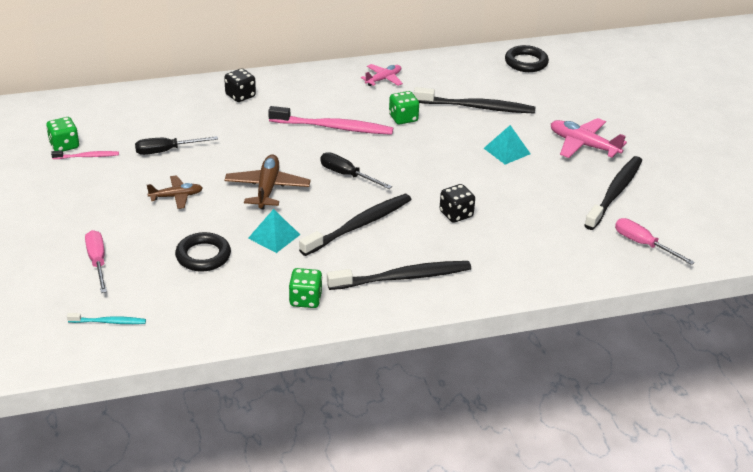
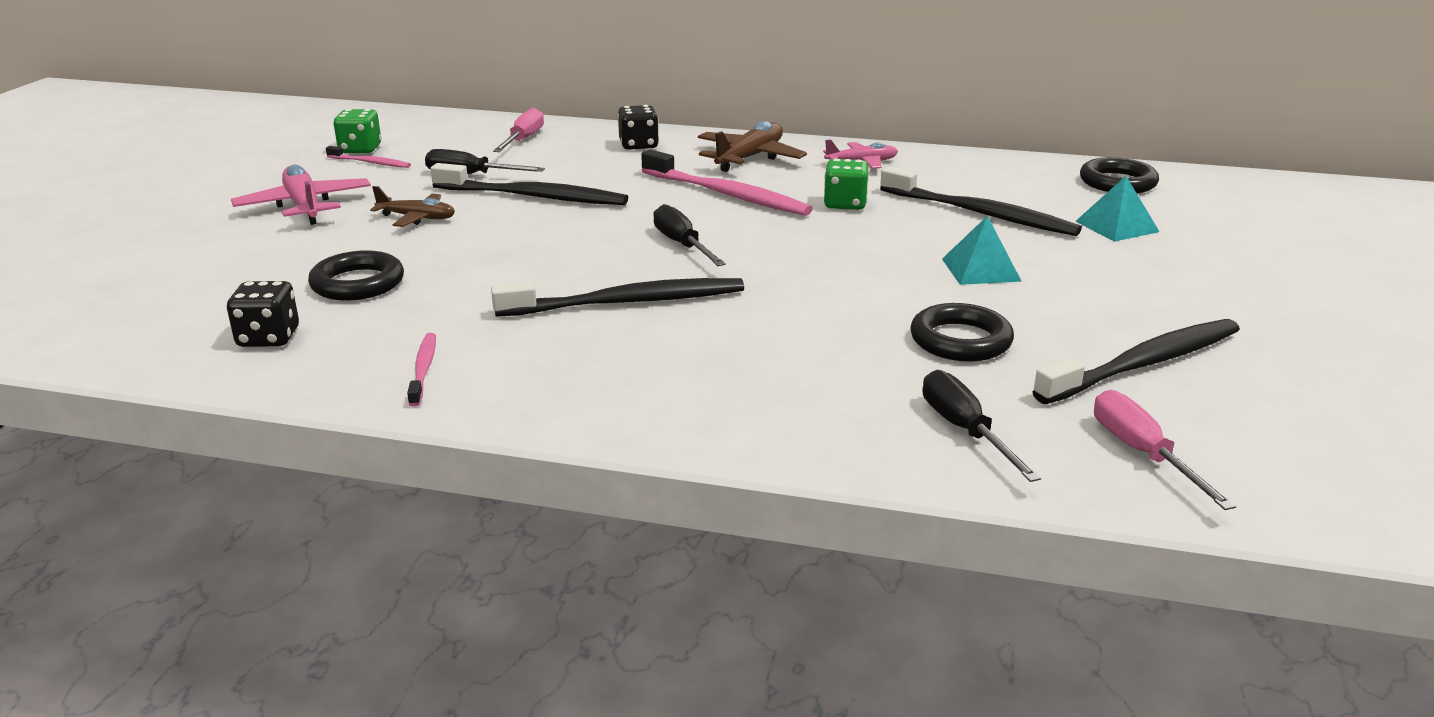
camera: 30 degrees right, 10 degrees down
(97, 262) = (220, 258): pink screwdriver -> pink screwdriver (523, 139)
(109, 322) = (128, 322): turquoise toothbrush -> none
(267, 188) = (548, 235): brown plane -> brown plane (750, 158)
(274, 236) = (484, 285): turquoise pyramid -> turquoise pyramid (1116, 226)
(305, 299) = (423, 369): green dice -> pink toothbrush
(403, 277) = (614, 382): black toothbrush -> black toothbrush (534, 197)
(456, 214) = (804, 325): black dice -> black dice (268, 338)
(531, 202) = (960, 340): none -> black ring
(570, 255) = (964, 430): none -> black screwdriver
(583, 145) = (1135, 290): pink plane -> pink plane (305, 206)

